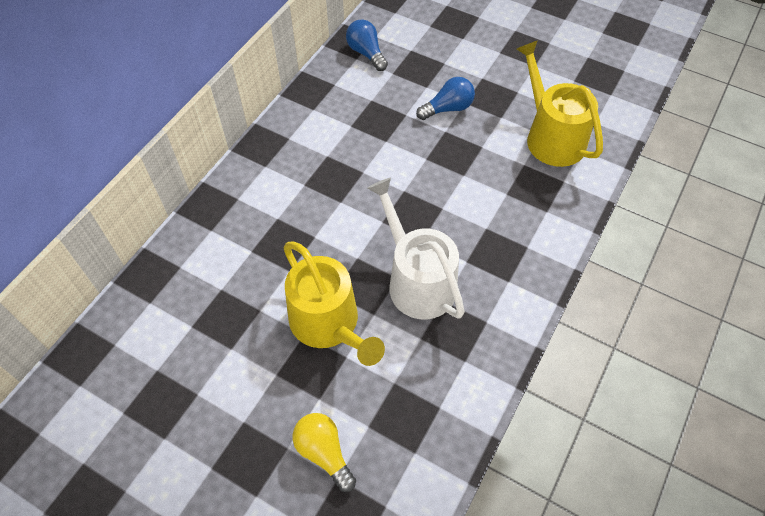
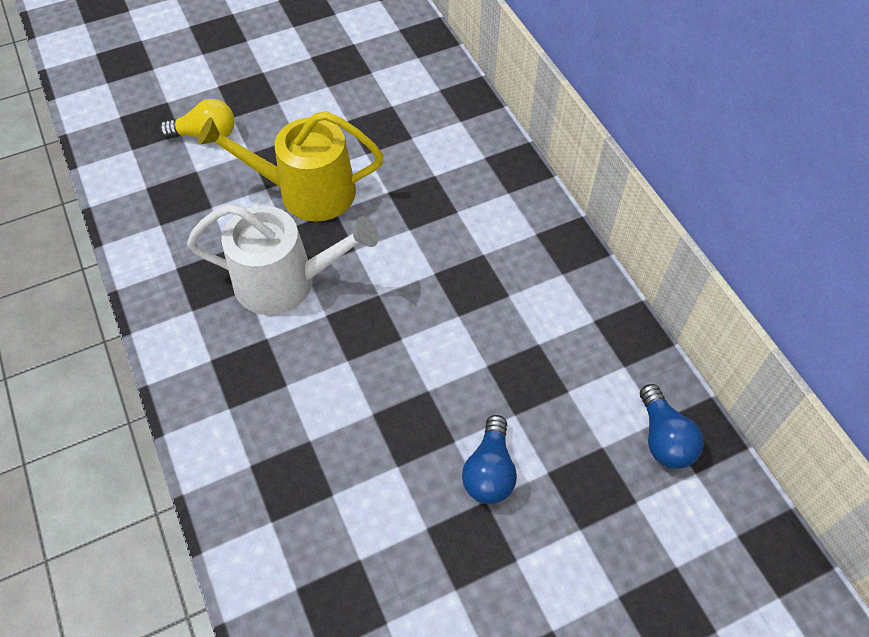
camera: 125 degrees right, 0 degrees up
(366, 53) = (663, 438): blue light bulb -> blue light bulb turned 75 degrees clockwise
(551, 137) = (345, 566): yellow watering can -> none

